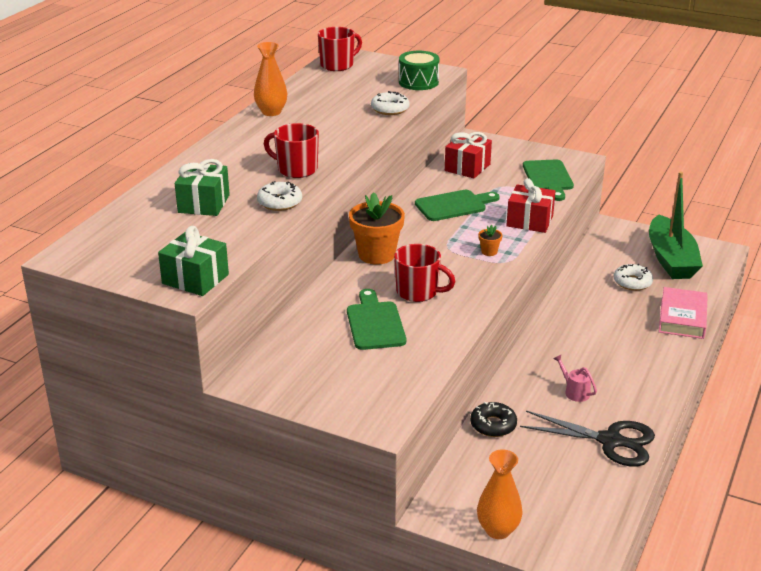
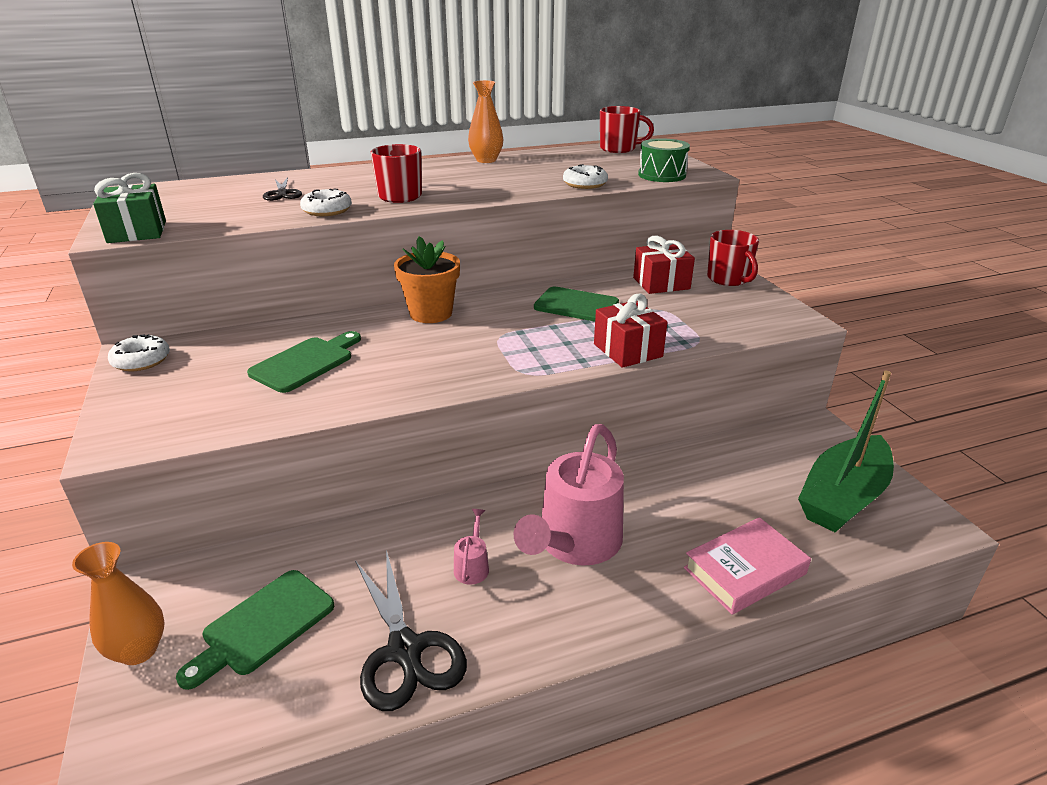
camera: 45 degrees right, 0 degrees up
(204, 204) = (282, 193): green gift -> black scissors
(418, 292) = (393, 357): red mug -> red mug (729, 279)
(489, 252) = (528, 357): orange flower pot -> none
(493, 425) = (340, 541): black donut -> none
(548, 178) = (730, 323): green cutting board -> green cutting board (263, 625)
(600, 352) = (575, 544): none -> pink watering can
(632, 282) = (746, 494): white donut -> white donut (141, 360)

